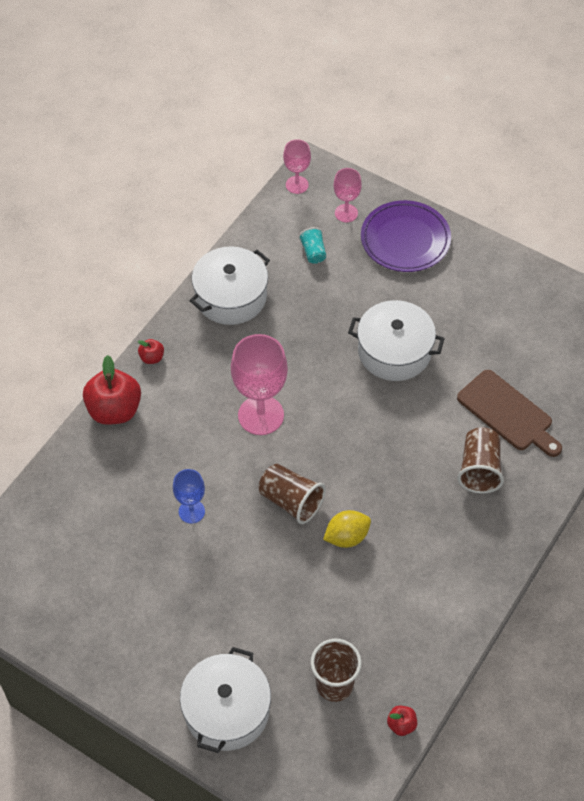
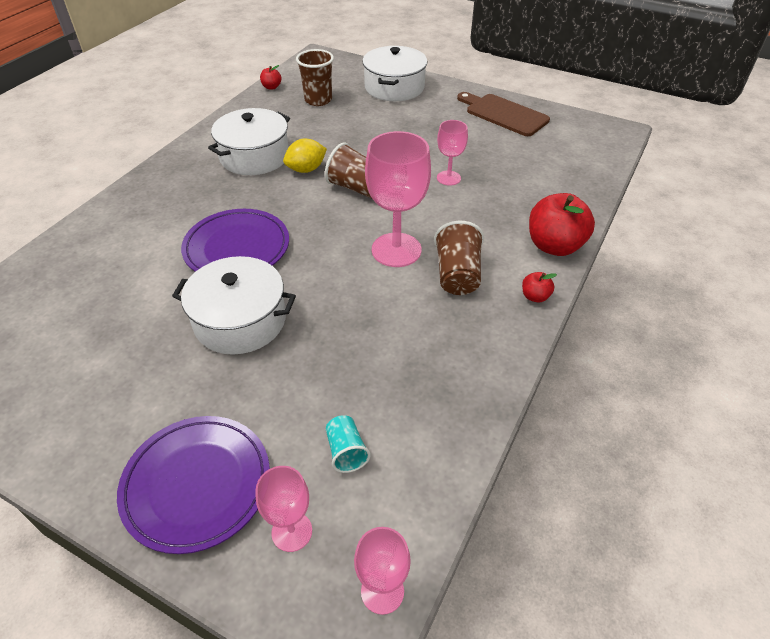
camera: 175 degrees right, 10 degrees down
(191, 511) = (448, 178): blue goblet -> pink goblet
(231, 296) = (458, 375): white pot -> white pot (254, 156)
(408, 427) = (237, 248): none -> purple plate
(479, 469) = (170, 219): brown cup -> brown cup (457, 275)
(508, 413) = (122, 266): brown cutting board -> brown cutting board (503, 114)

